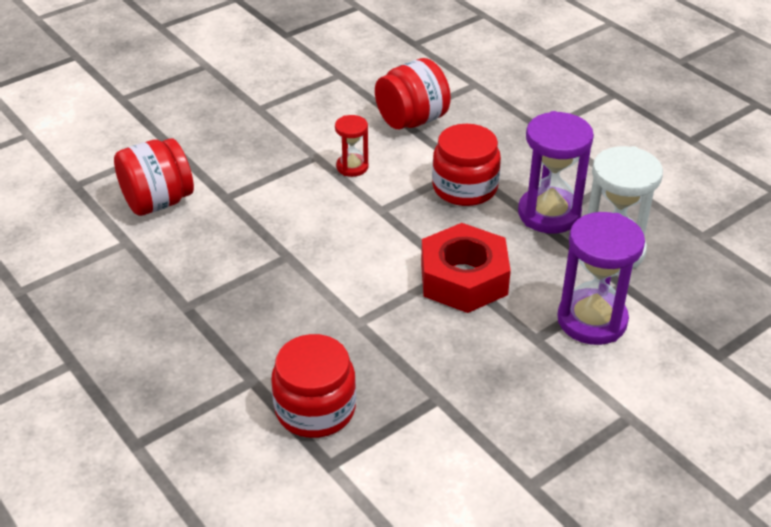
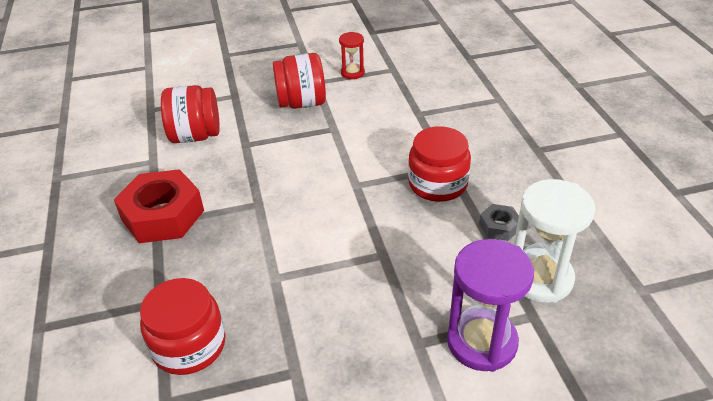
camera: 25 degrees right, 0 degrees up
(352, 167) = (356, 144): red hourglass -> red hourglass (352, 73)
(412, 120) = (428, 117): red jar -> red jar (301, 103)
(464, 279) = (387, 265): red nut -> red nut (163, 215)
(549, 214) = (499, 227): purple hourglass -> grey nut

